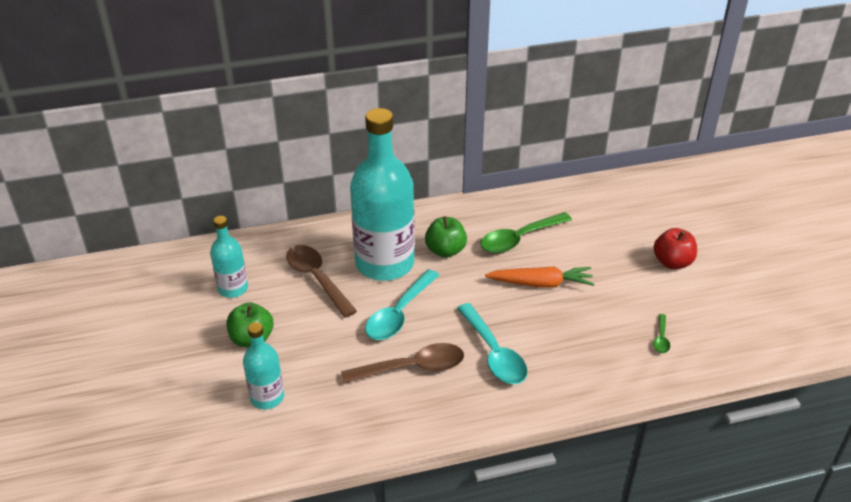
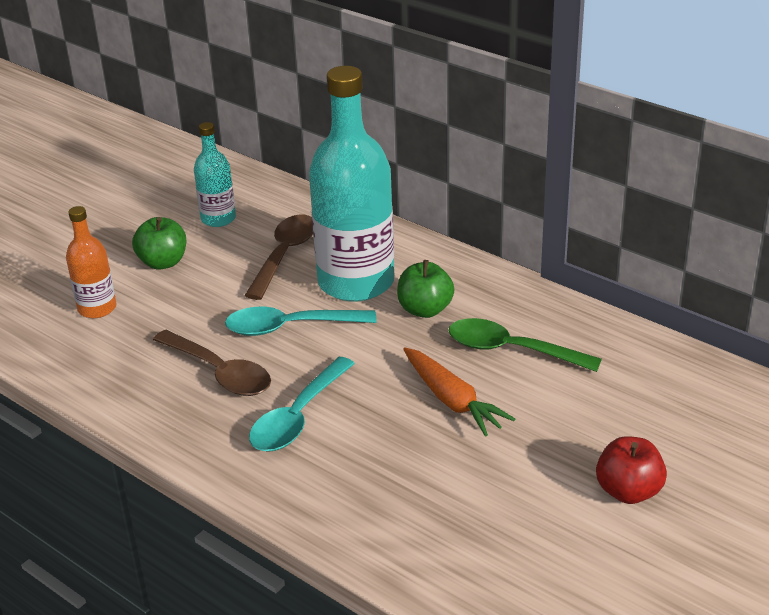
camera: 55 degrees right, 5 degrees down
(267, 397) = (97, 308): turquoise bottle -> orange bottle
(661, 338) = (465, 539): green spoon -> none

